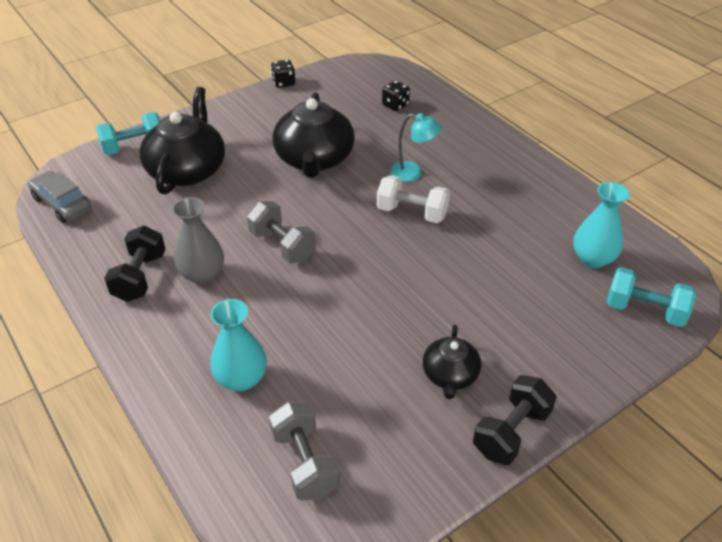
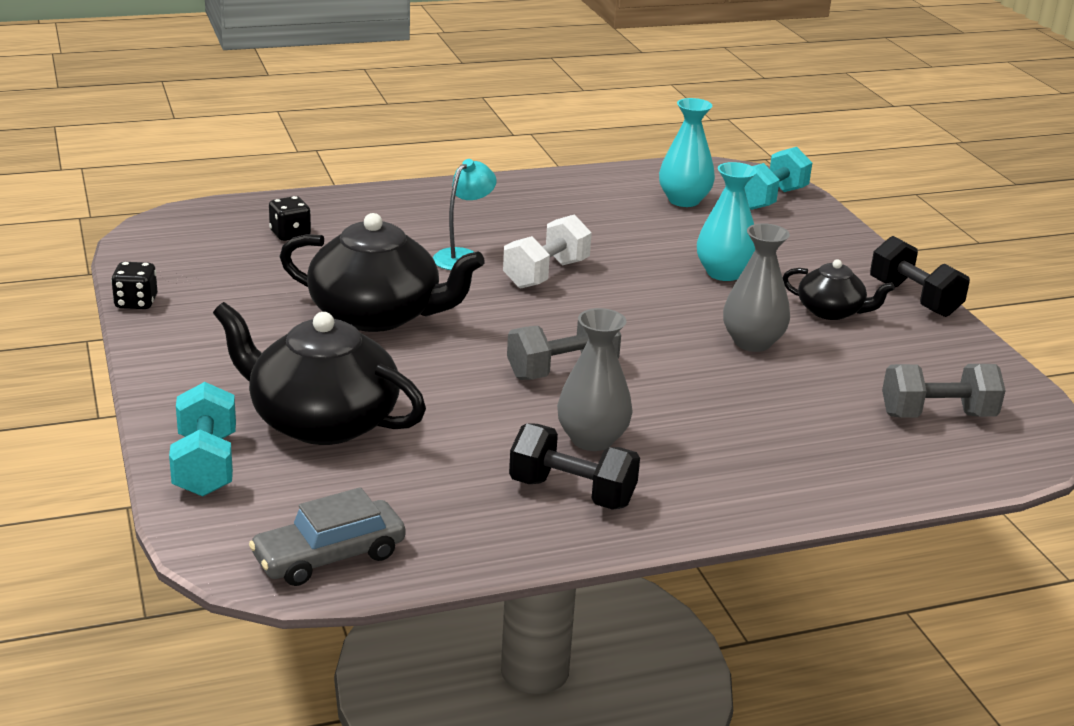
camera: 75 degrees left, 15 degrees down
(241, 379) = (803, 437): turquoise vase -> turquoise vase (723, 273)
(370, 333) = (752, 342): none -> grey vase

